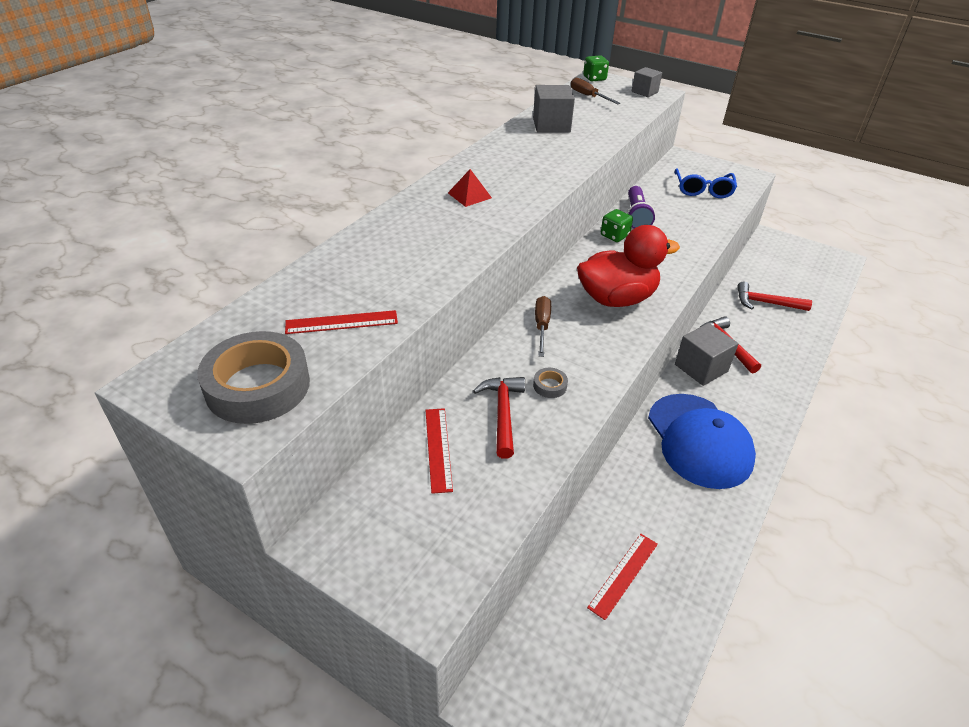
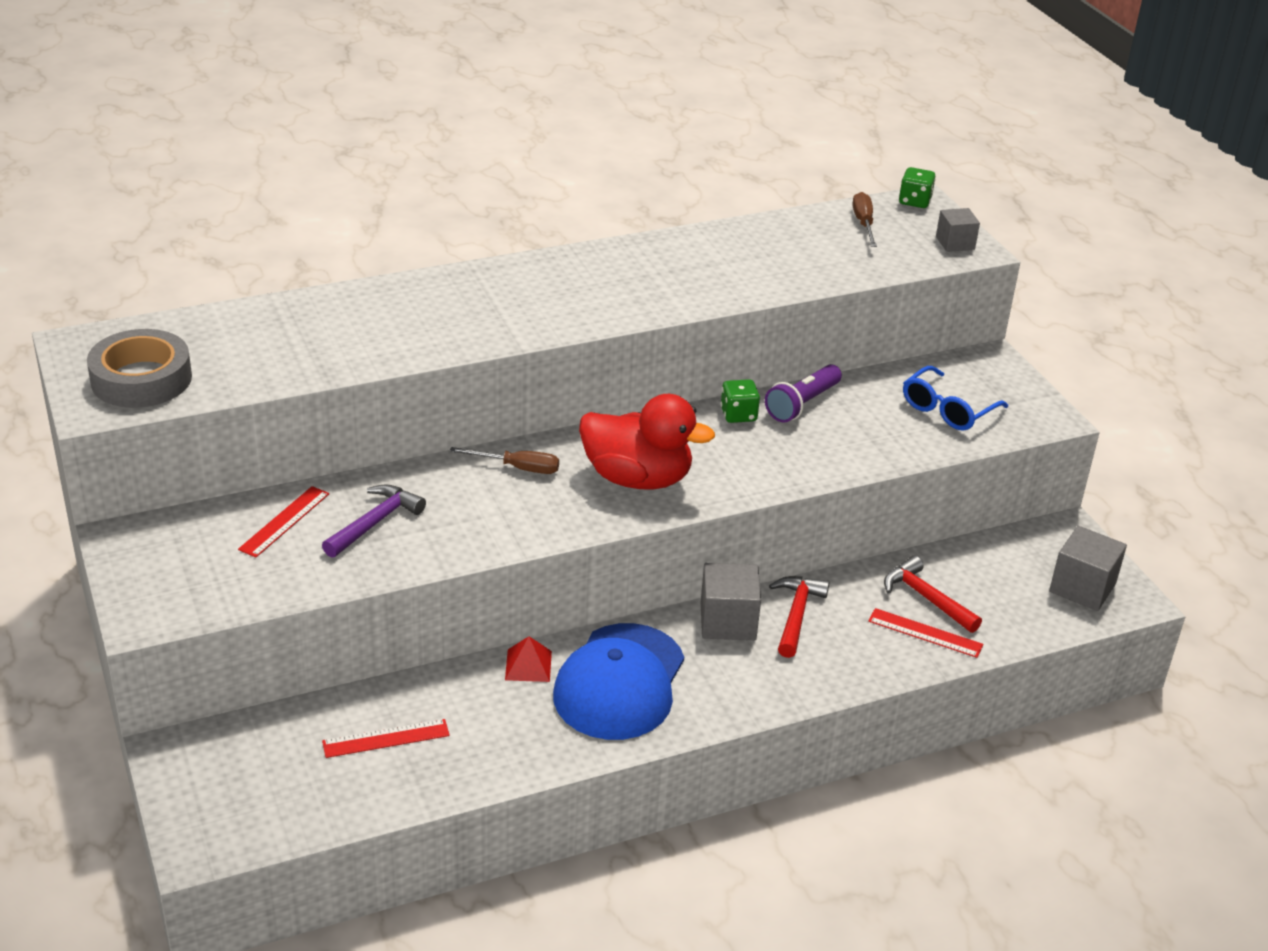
camera: 35 degrees right, 5 degrees down
(341, 322) = (260, 359): red ruler -> red ruler (925, 633)
(469, 195) = (534, 291): red pyramid -> red pyramid (528, 665)
(503, 413) = (375, 523): red hammer -> purple hammer
(542, 326) = (518, 468): brown screwdriver -> brown screwdriver turned 60 degrees clockwise
(550, 386) = (450, 522): grey tape -> none
(551, 125) = (752, 244): grey cube -> grey cube (1082, 587)

